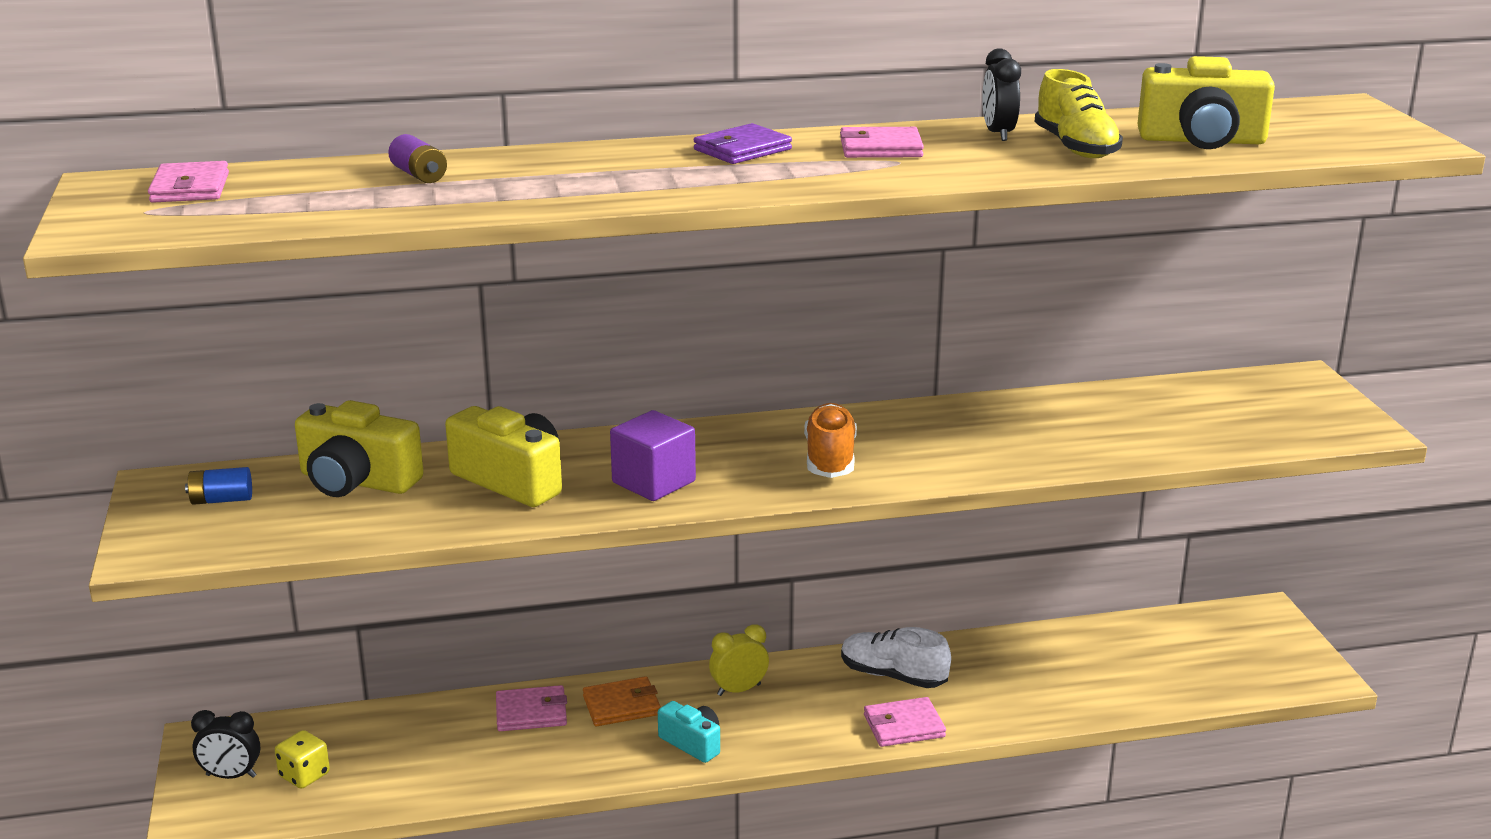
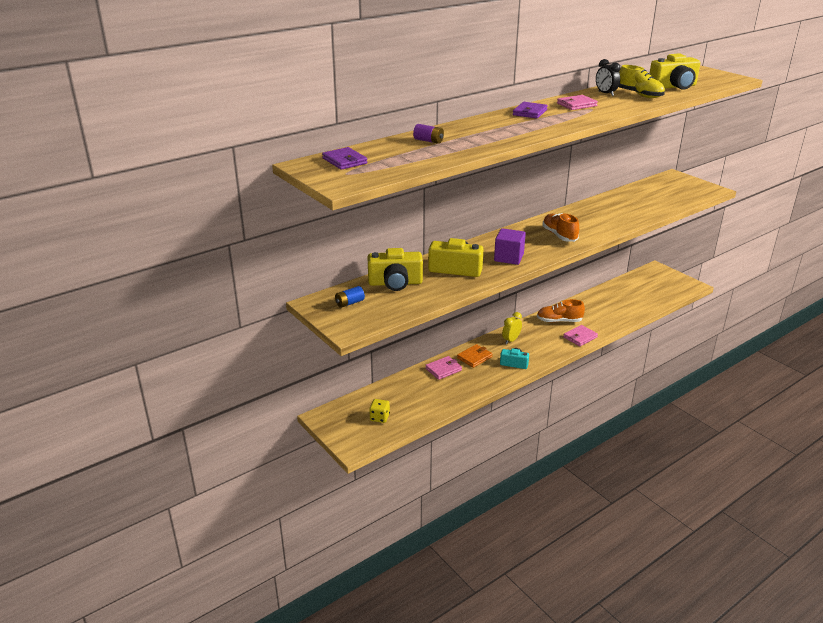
camera: 25 degrees left, 5 degrees up
(190, 188) = (344, 161): pink wallet -> purple wallet
(231, 776) = (349, 427): black clock -> none
(893, 676) = (559, 321): white shoe -> orange shoe

